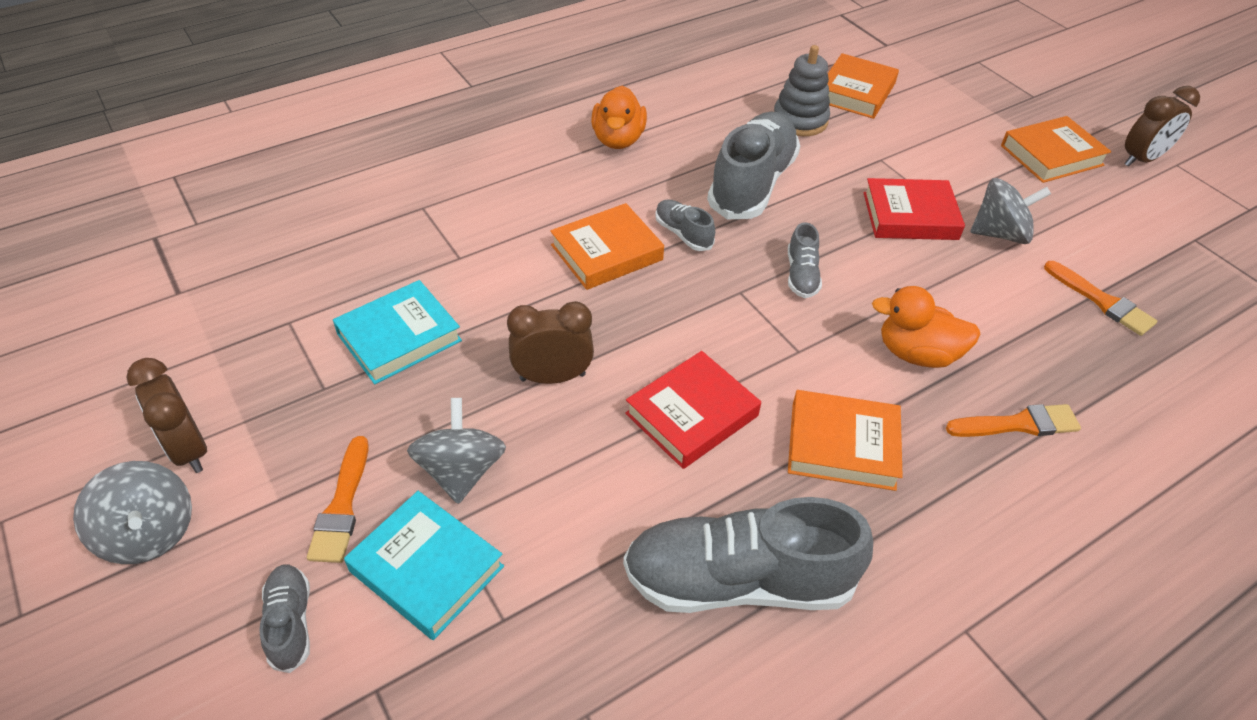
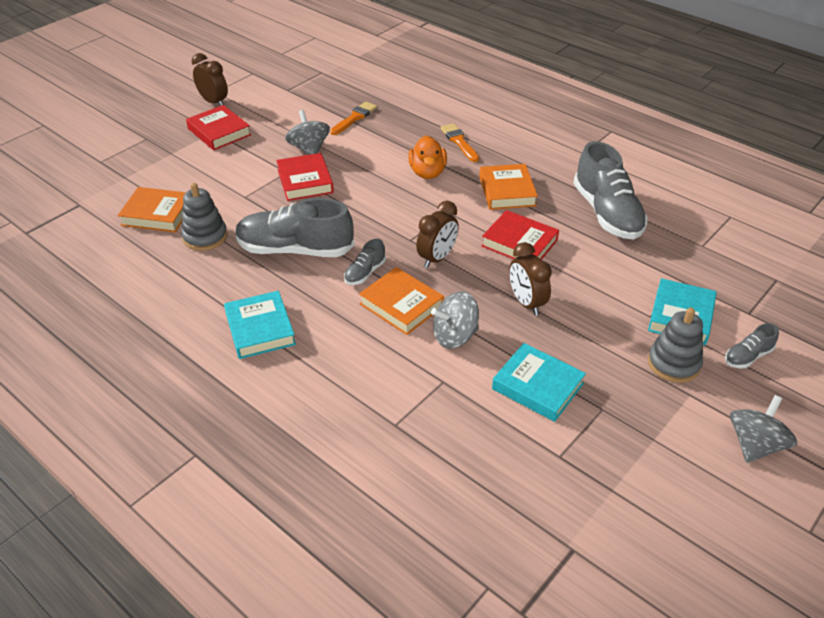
camera: 105 degrees left, 5 degrees down
(188, 449) = (693, 457): brown clock -> brown clock (437, 258)
(342, 506) = (673, 363): orange brush -> grey stacking toy
(461, 471) = (616, 322): grey spinning top -> grey spinning top (455, 336)
(618, 140) = (260, 329): orange duck -> turquoise book
(801, 275) = (383, 217): grey shoe -> none
(1051, 155) = (219, 132): orange book -> red book

